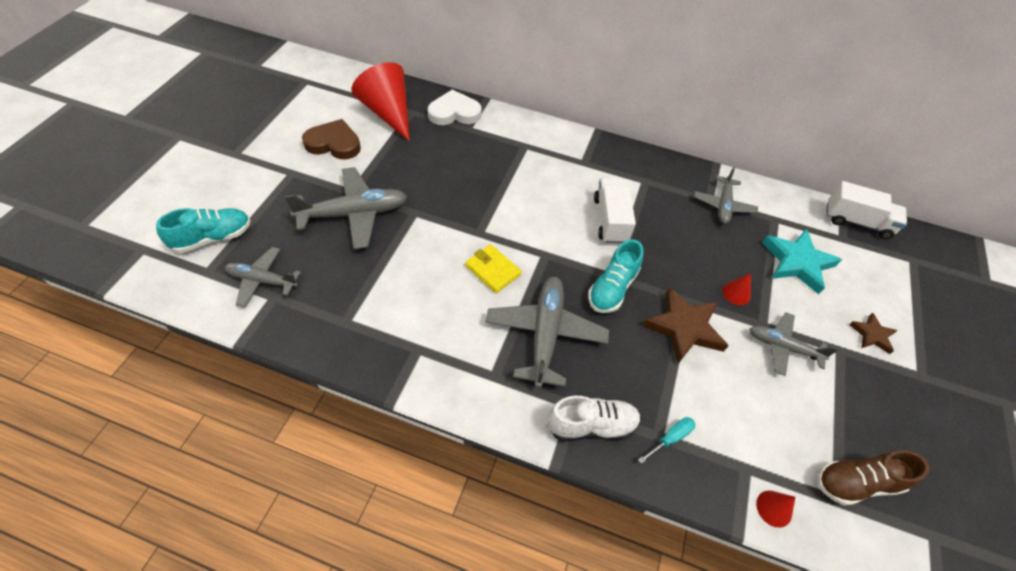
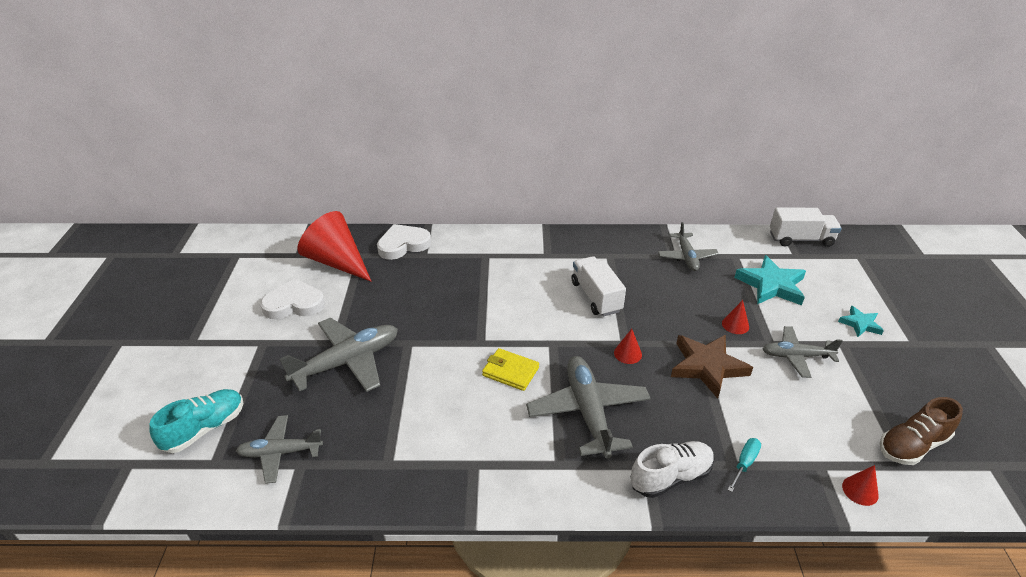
camera: 15 degrees left, 15 degrees down
(334, 143) = (294, 304): brown heart -> white heart
(612, 288) = (627, 353): turquoise shoe -> red cone
(872, 335) = (860, 324): brown star -> turquoise star

